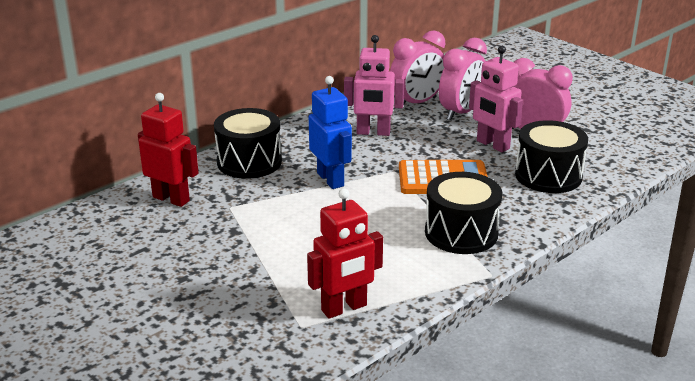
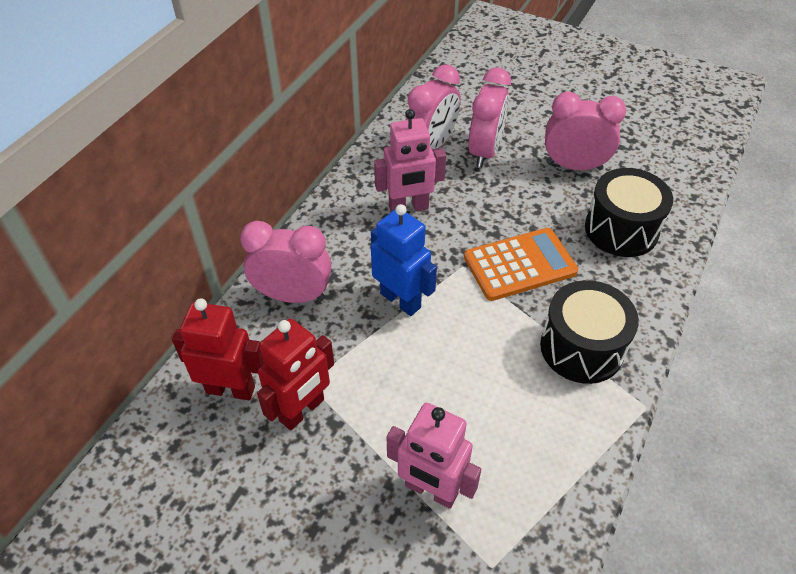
camera: 20 degrees left, 20 degrees up
(249, 162) = (293, 296): black drum -> pink clock
(344, 308) = (523, 517): red robot -> red robot (302, 410)
(492, 145) = (542, 195): pink robot -> pink robot (431, 490)

